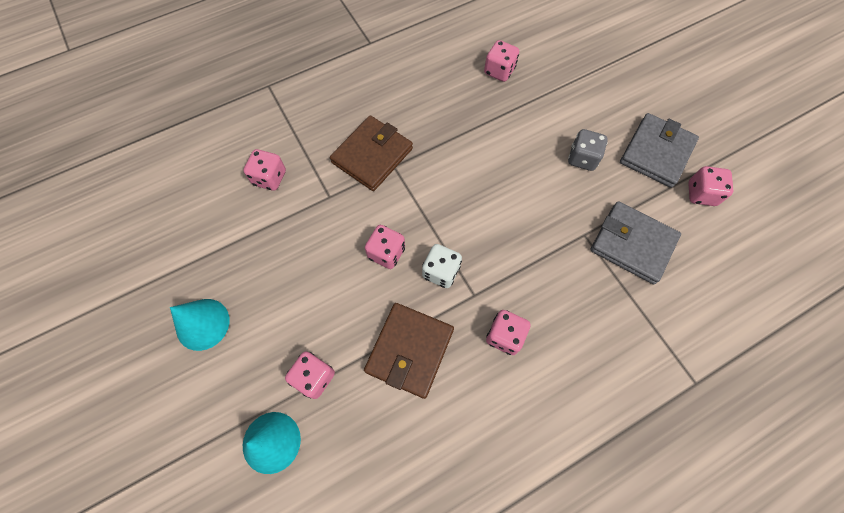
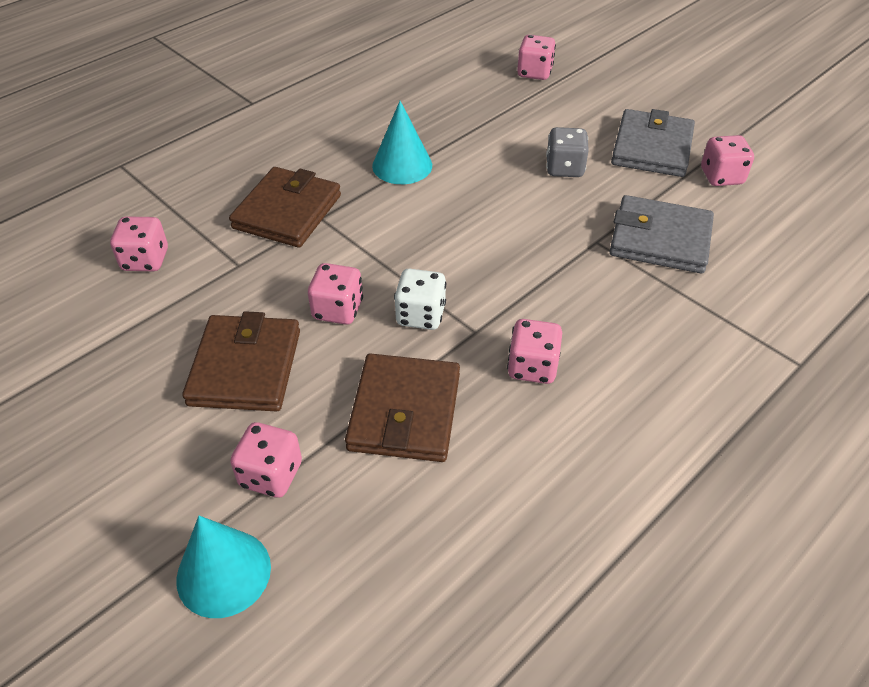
camera: 15 degrees left, 20 degrees down
(202, 324) = (77, 447): turquoise cone -> turquoise cone (402, 165)
(316, 287) = (245, 367): none -> brown wallet
(499, 71) = (429, 104): pink dice -> pink dice (534, 73)

